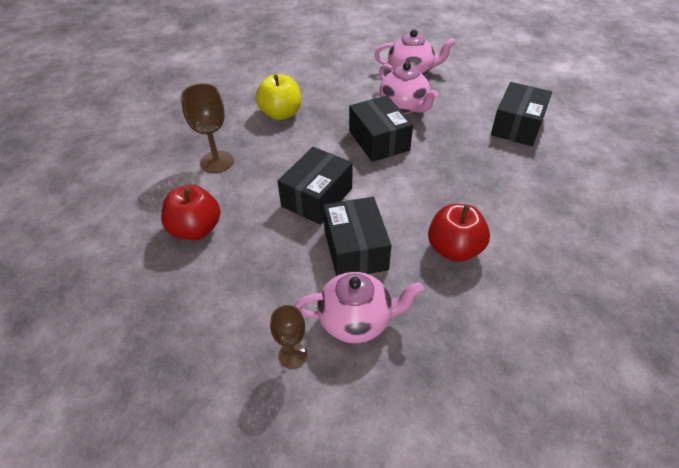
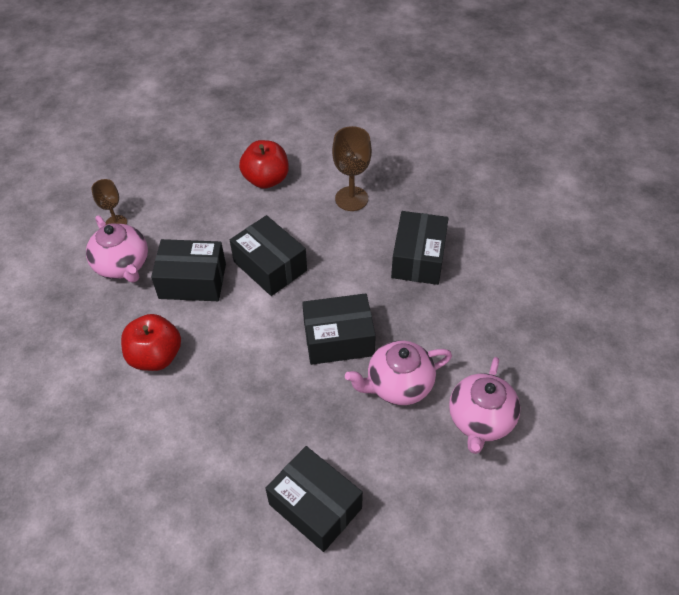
camera: 105 degrees right, 5 degrees up
(281, 113) = (418, 258): yellow apple -> black box
(356, 320) = (123, 265): pink teapot -> pink teapot turned 45 degrees counterclockwise

